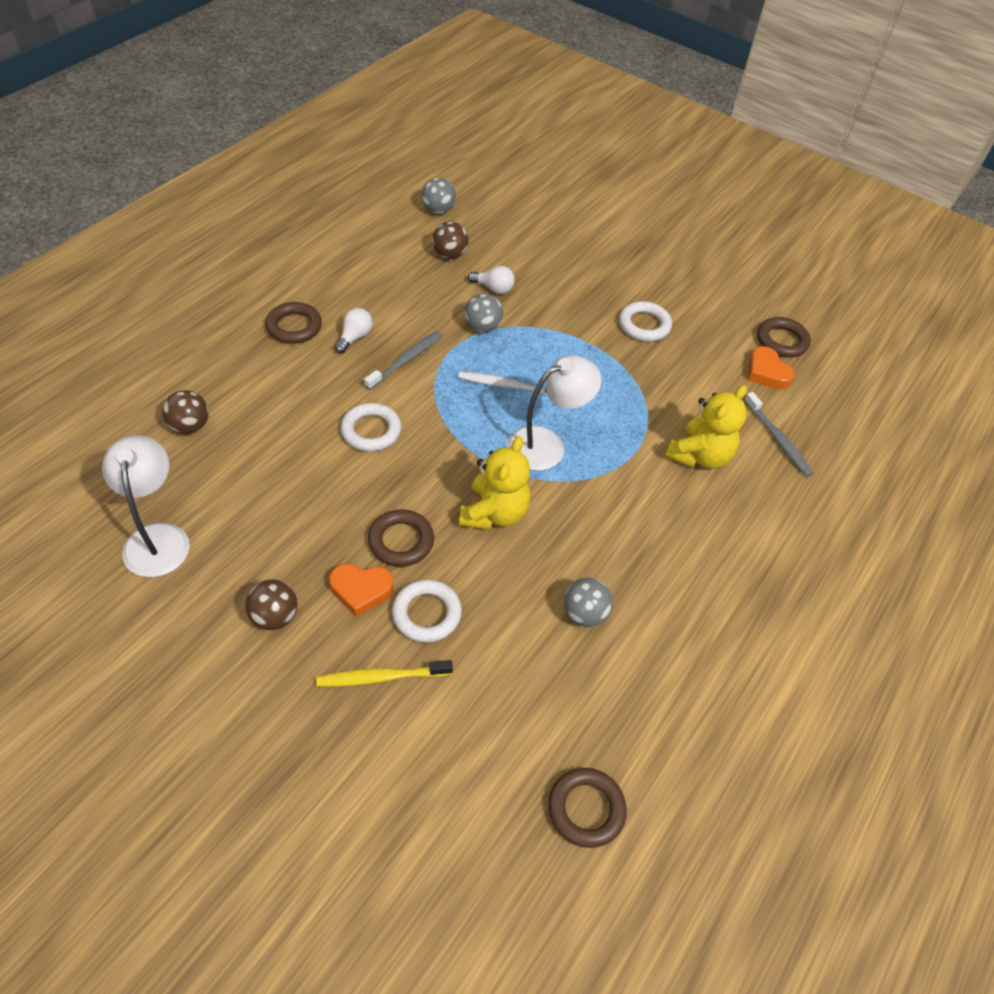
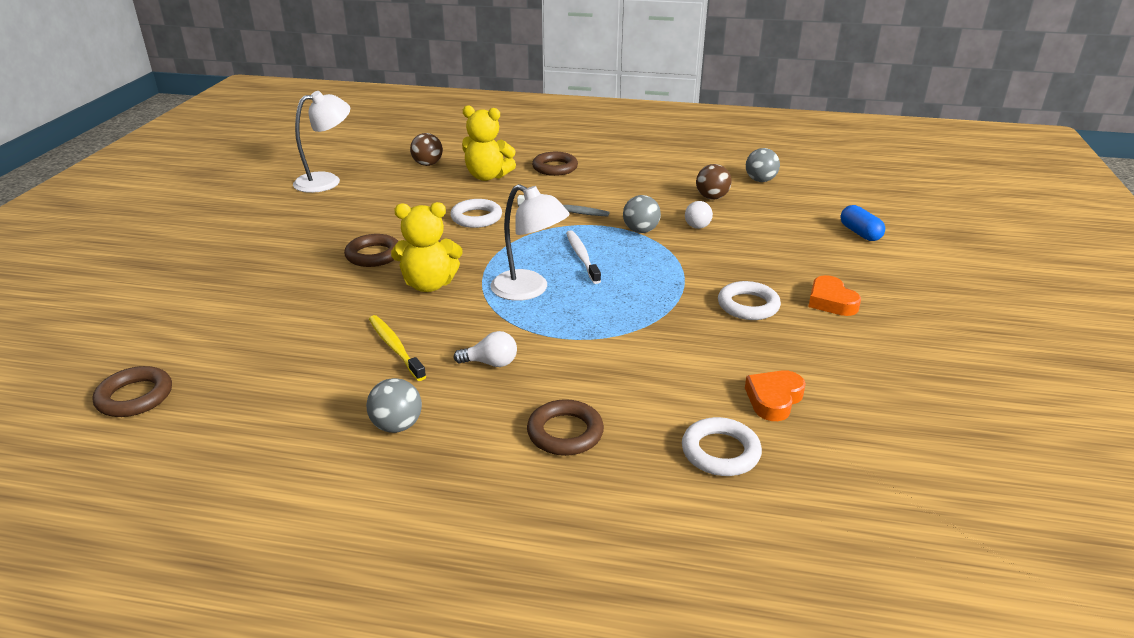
camera: 70 degrees right, 20 degrees down
(274, 617) = (279, 230): brown ball -> none
(354, 337) = (568, 188): white light bulb -> white light bulb (491, 363)
(361, 590) = (317, 252): orange heart -> orange heart (831, 301)
(381, 677) = (241, 279): yellow toothbrush -> yellow toothbrush (395, 347)
(426, 614) = (308, 281): white ring -> white ring (720, 452)
(571, 211) = (860, 233): none -> blue capsule
(584, 614) = (342, 352): grey ball -> grey ball (397, 426)
(699, 456) = (592, 377): yellow teddy bear -> yellow teddy bear (487, 176)
(778, 439) = (670, 428): grey toothbrush -> none
(781, 341) = (844, 401): brown ring -> brown ring (565, 433)

